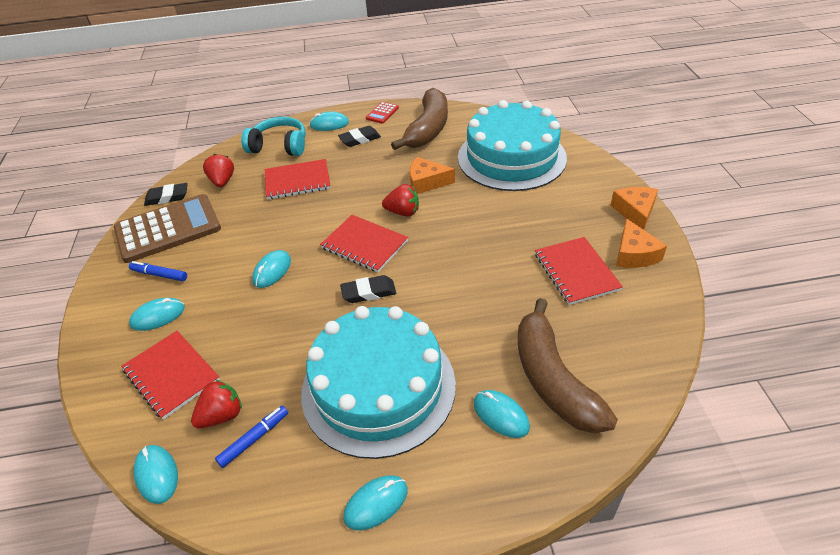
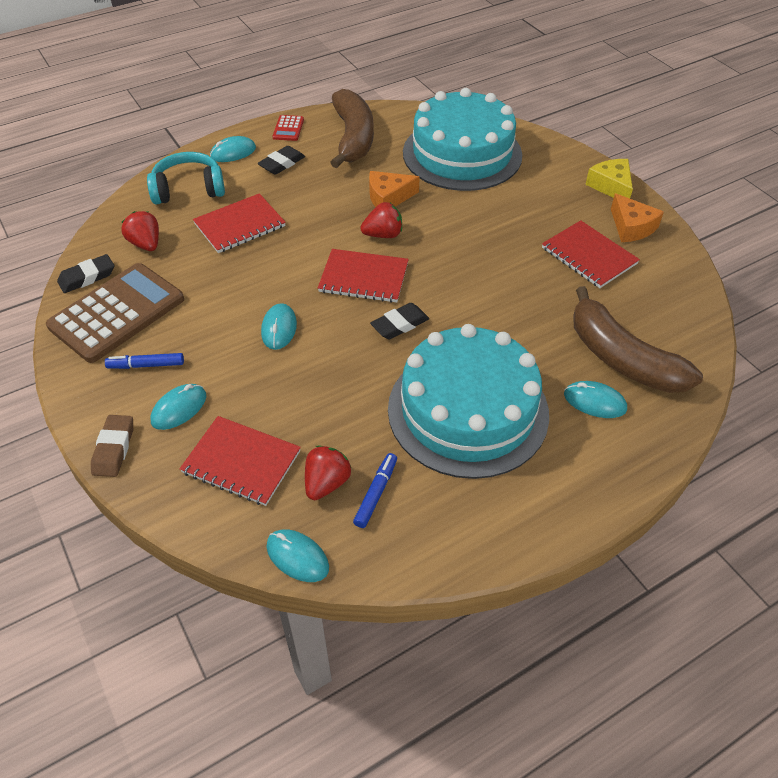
camera: 25 degrees left, 5 degrees up
(93, 335) = (114, 448): none -> brown eraser
(376, 503) = (530, 509): turquoise mouse -> none
(635, 212) = (611, 186): orange cheese -> yellow cheese

